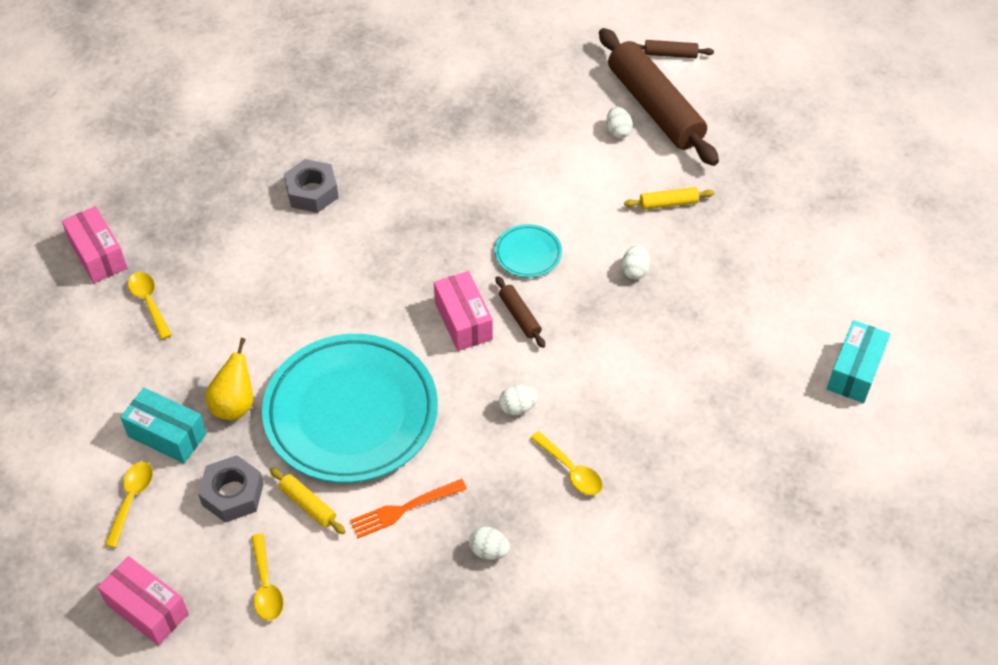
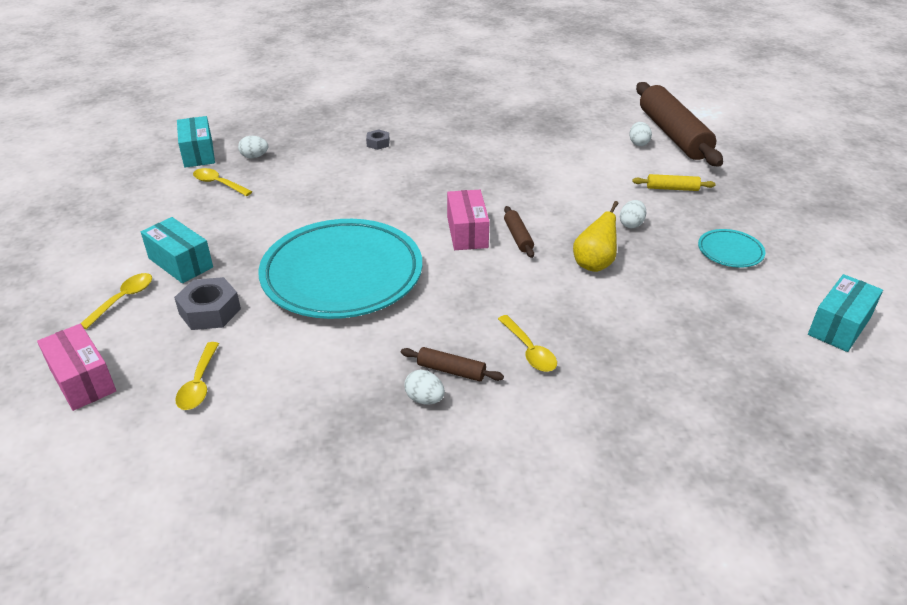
camera: 15 degrees right, 15 degrees down
(98, 255) = (198, 153): pink box -> turquoise box
(149, 303) = (218, 184): yellow spoon -> yellow spoon turned 45 degrees counterclockwise
(234, 405) = (247, 253): yellow pear -> yellow pear (594, 264)
(308, 505) = (271, 331): yellow rolling pin -> none
(312, 192) = (378, 143): grey nut -> grey nut, size x0.56
(404, 509) = (357, 350): orange fork -> none
(518, 407) = (494, 296): white egg -> white egg (254, 156)
(528, 254) = (539, 200): turquoise plate -> turquoise plate (730, 252)
(670, 54) = (693, 109): brown rolling pin -> brown rolling pin (451, 371)

